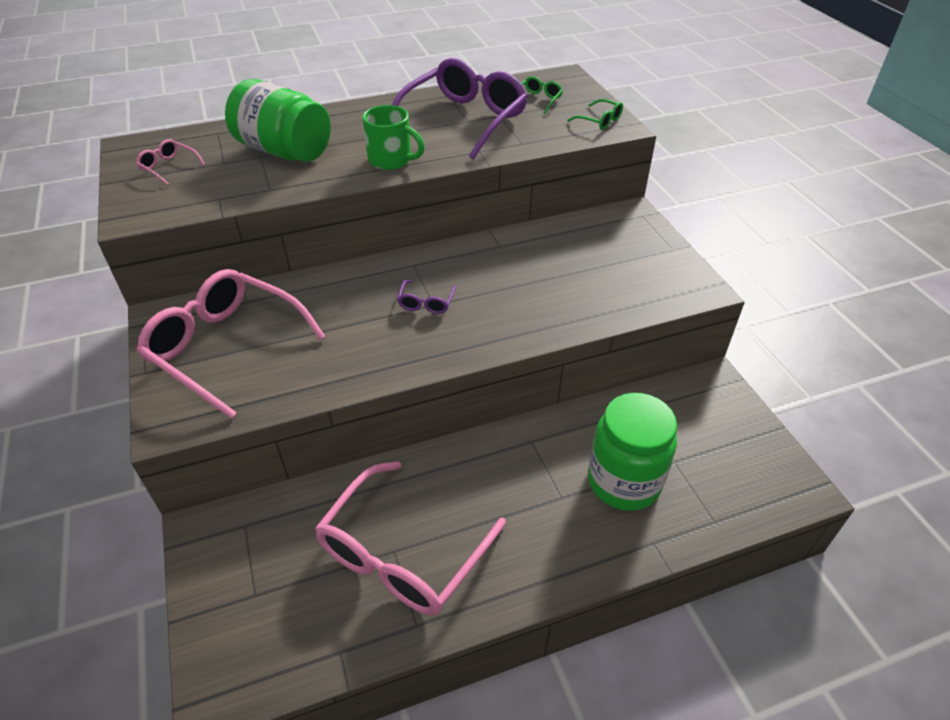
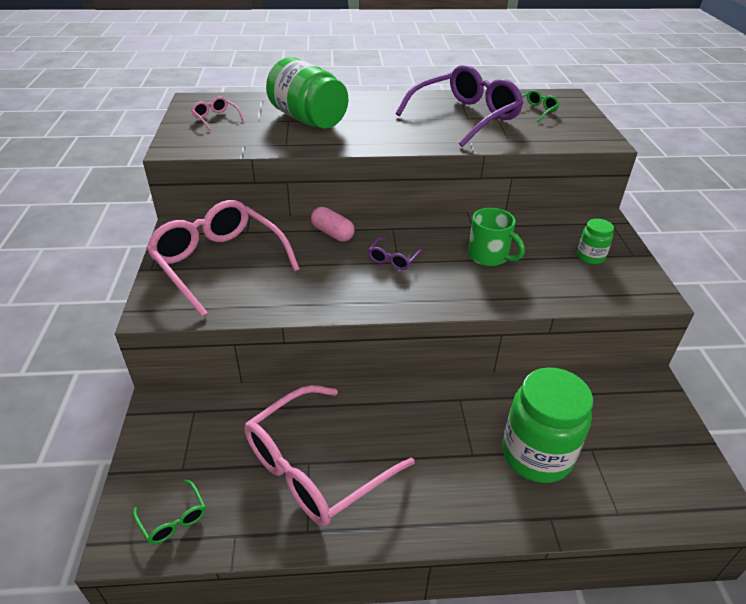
camera: 15 degrees right, 5 degrees down
(348, 284) = (332, 233): none -> pink capsule
(391, 160) = (392, 138): green mug -> green mug (489, 256)
(599, 121) = (587, 133): green glasses -> green glasses (173, 519)
(630, 259) = (590, 257): none -> green jar

